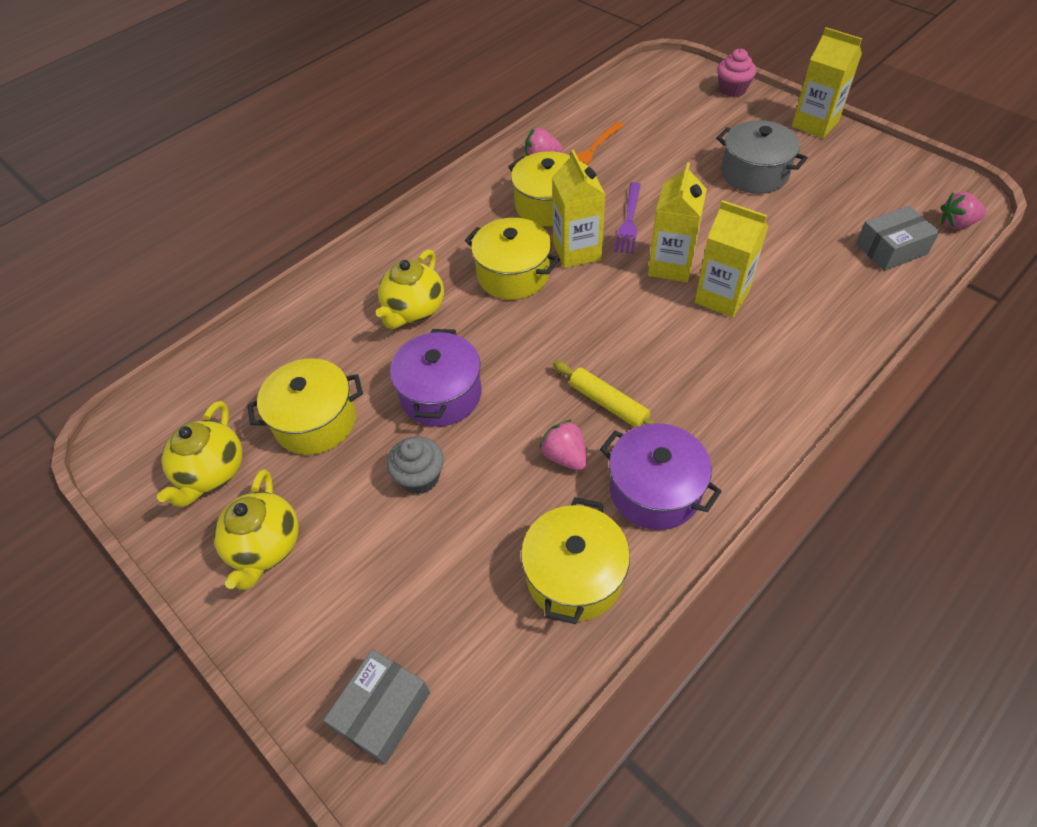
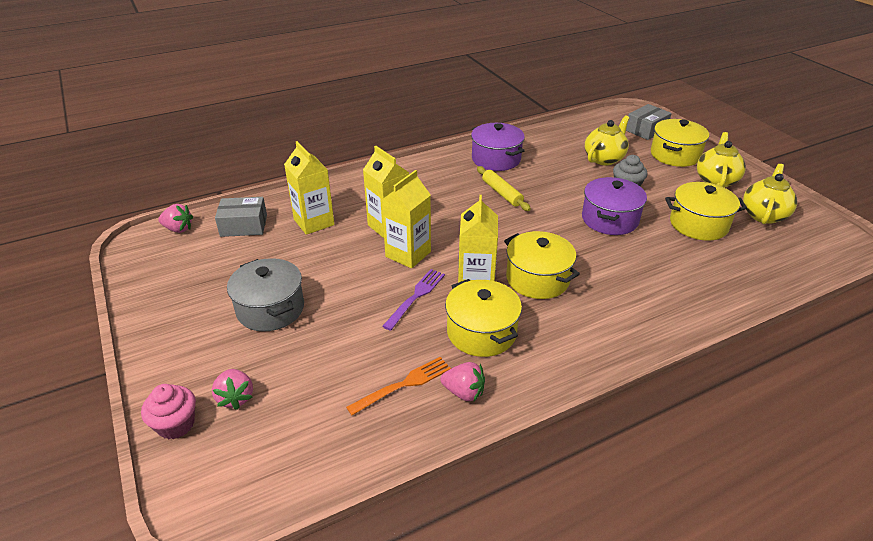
camera: 165 degrees left, 15 degrees down
(414, 310) = (627, 273): yellow teapot -> yellow teapot (604, 159)
(565, 456) = (538, 179): pink strawberry -> pink strawberry (235, 397)
(574, 575) = (550, 144): yellow pot -> yellow pot (675, 155)
(815, 124) = (155, 344): yellow carton -> yellow carton (314, 222)

